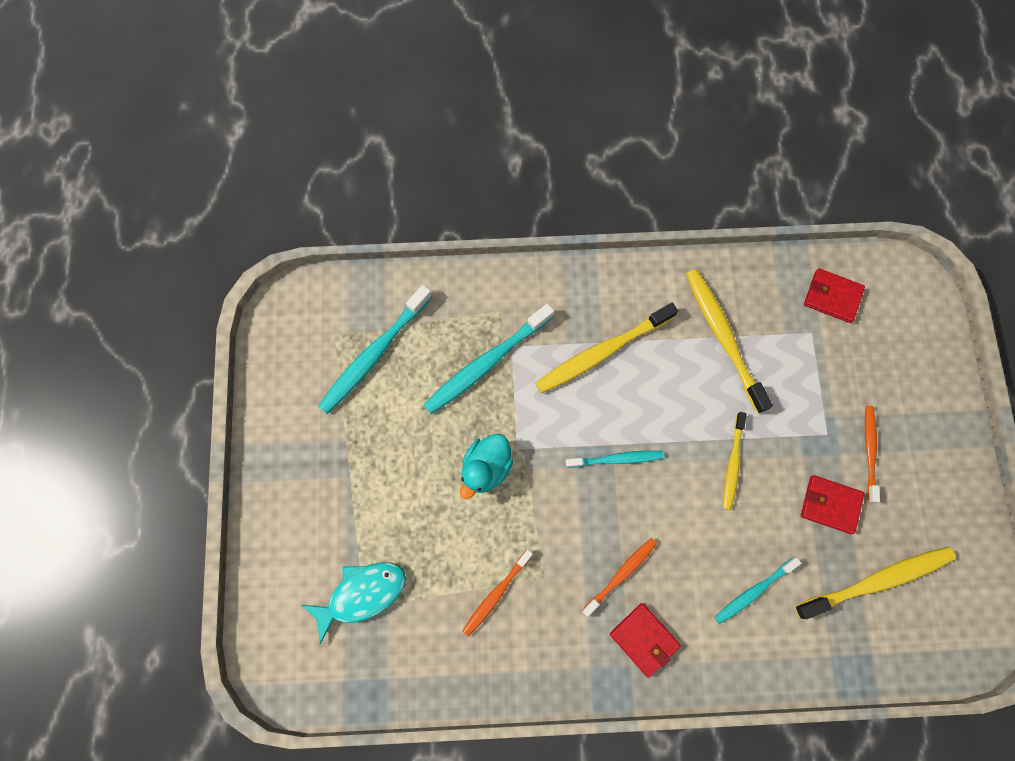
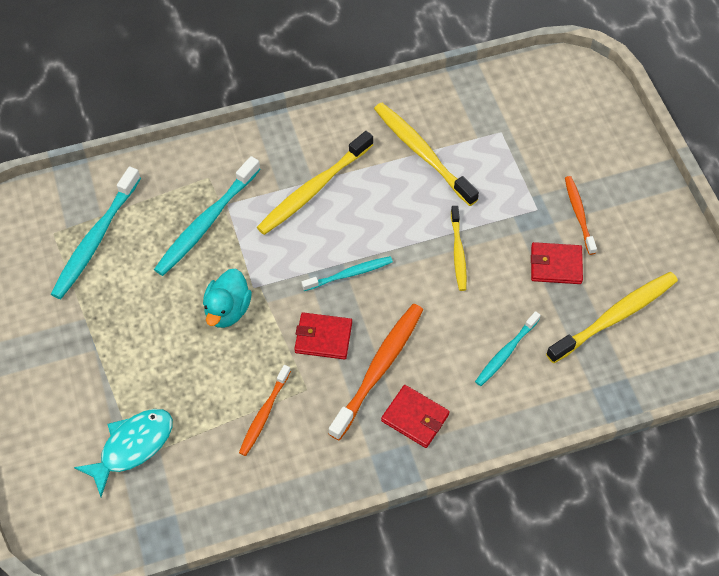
camera: 15 degrees left, 15 degrees down
(621, 574) = (379, 369): orange toothbrush -> orange toothbrush, size x1.68
(832, 296) = (511, 99): red wallet -> red wallet (323, 337)

